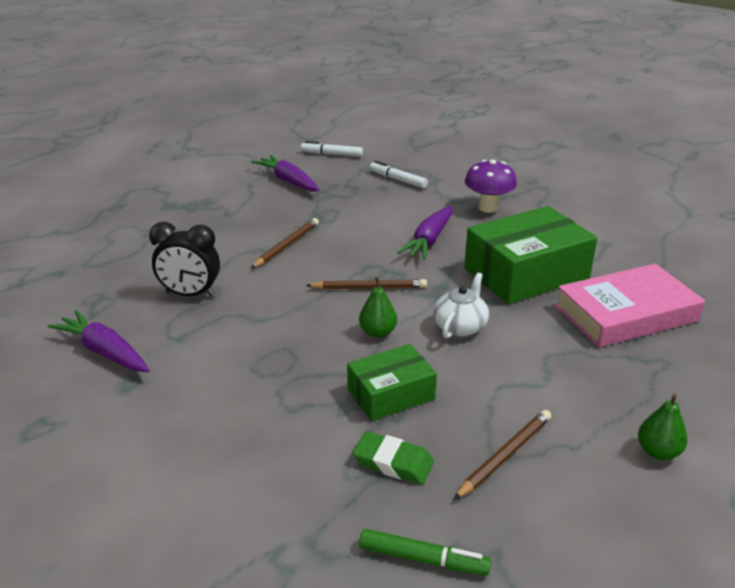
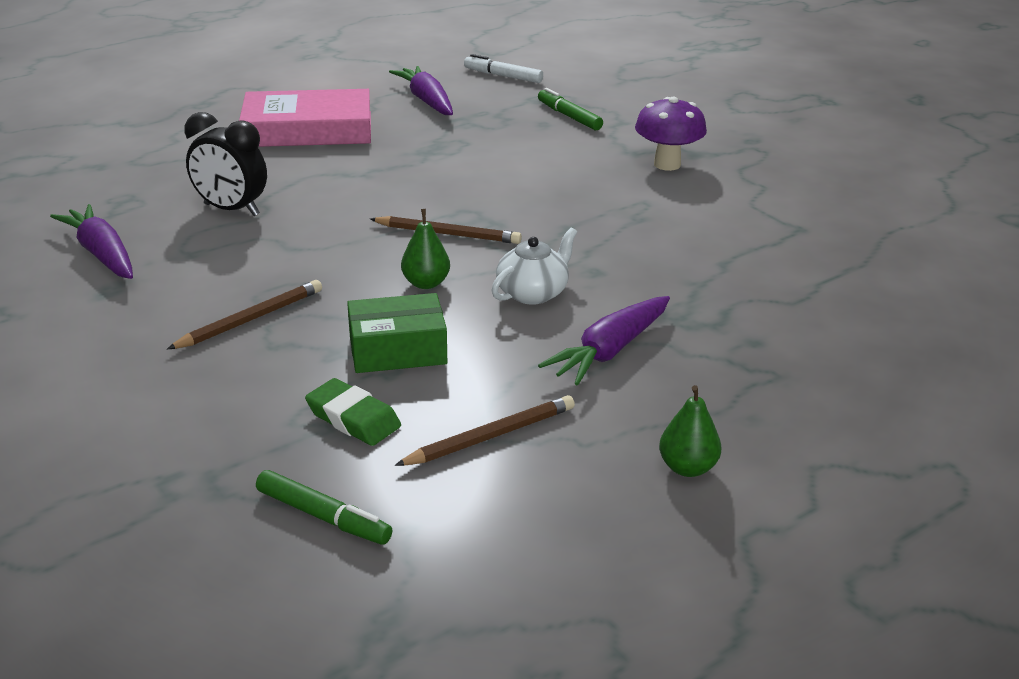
camera: 15 degrees right, 0 degrees up
(287, 245) = (378, 173): brown pencil -> brown pencil (251, 319)
(398, 180) = (569, 116): white marker -> green marker
(429, 240) = (561, 192): purple carrot -> purple carrot (609, 351)
(526, 273) = (662, 247): green box -> none
(626, 314) = (764, 313): pink book -> pink book (308, 129)

